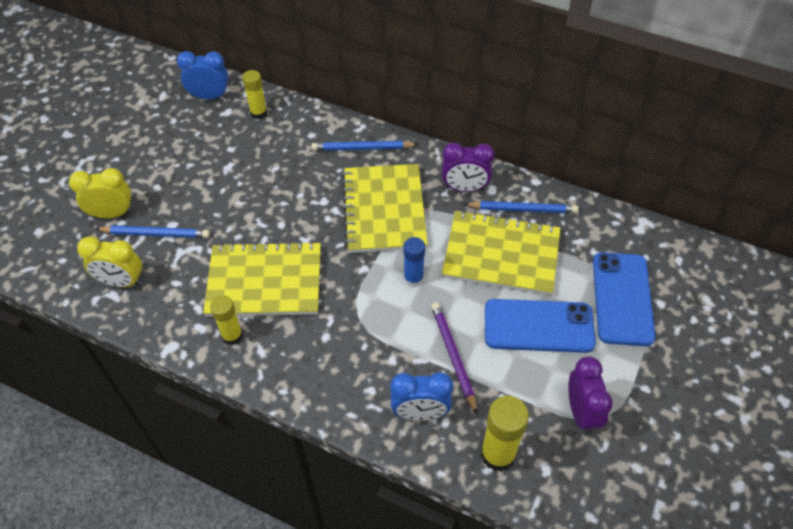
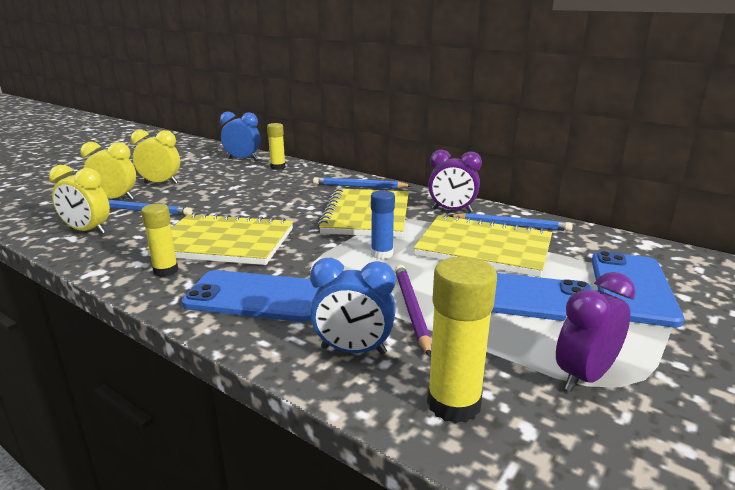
camera: 10 degrees right, 30 degrees down
(143, 171) = (160, 183): none -> yellow clock
(326, 360) = (256, 297): none -> blue phone
(581, 412) = (584, 376): purple clock -> purple clock turned 135 degrees counterclockwise

